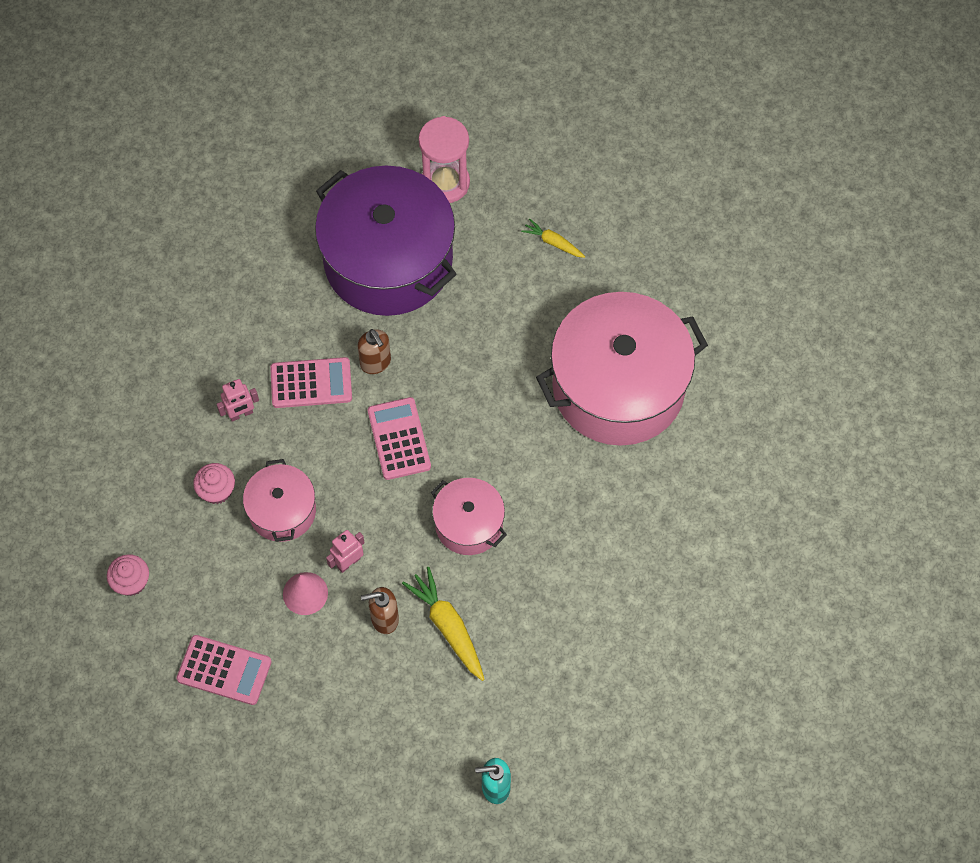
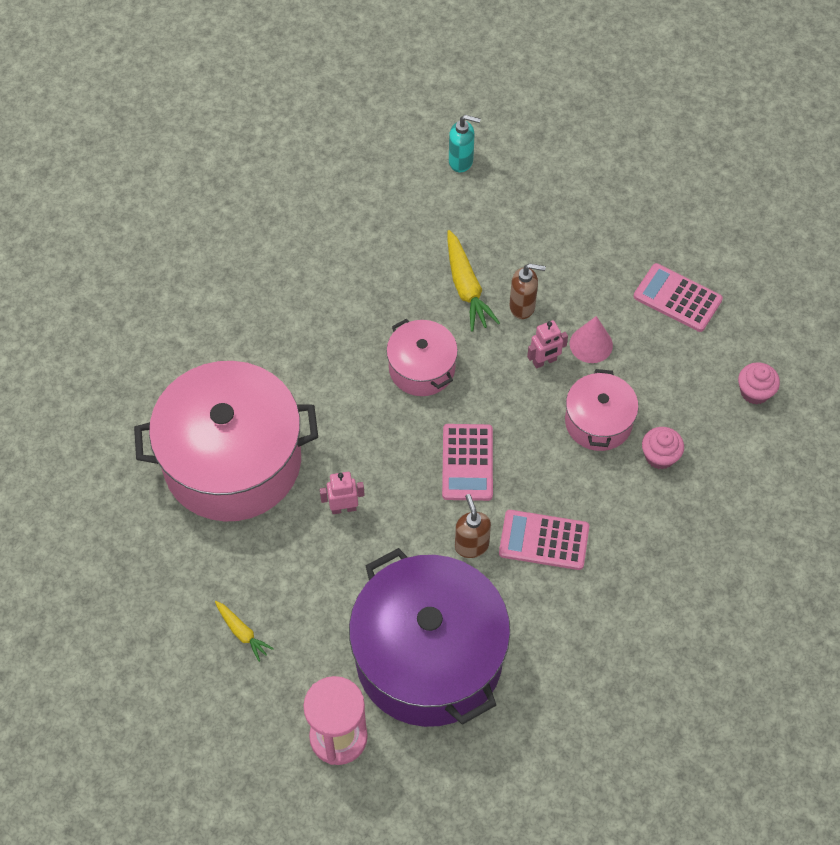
camera: 165 degrees left, 5 degrees down
(241, 414) = (623, 526): pink robot -> pink robot (343, 508)

